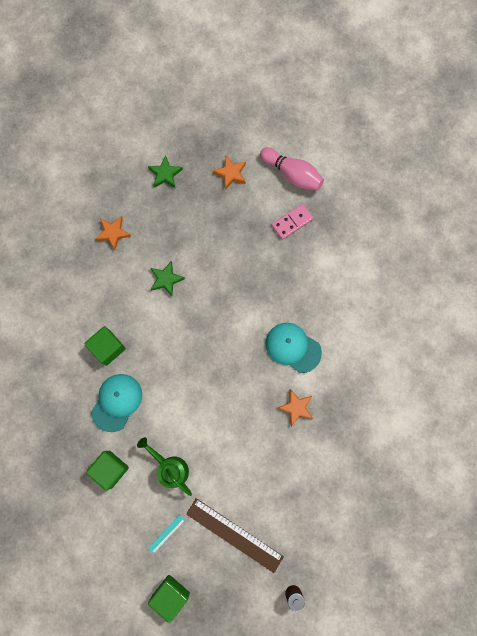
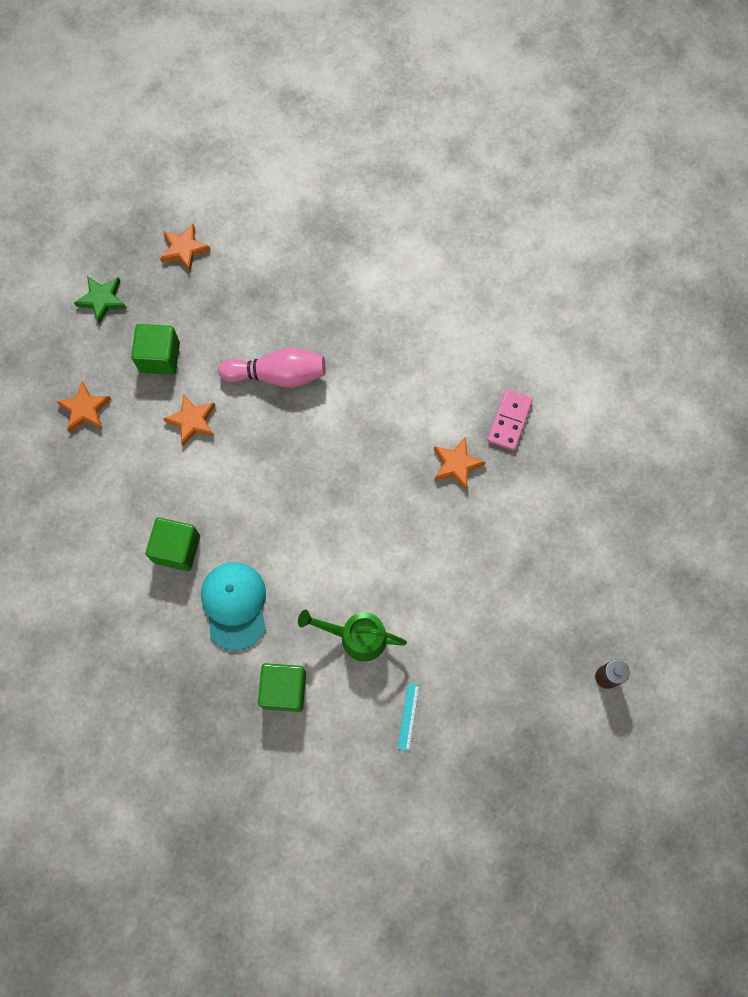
camera: 35 degrees left, 5 degrees down
(166, 279) = (192, 421): green star -> orange star
(170, 594) = (465, 783): green cube -> green cube (159, 357)
(234, 535) = (490, 659): brown ruler -> none
(292, 174) = (260, 205): pink bowling pin -> pink bowling pin (278, 375)
(292, 222) = (299, 259): pink domino -> pink domino (509, 421)
(293, 347) = (403, 399): turquoise cap -> none

